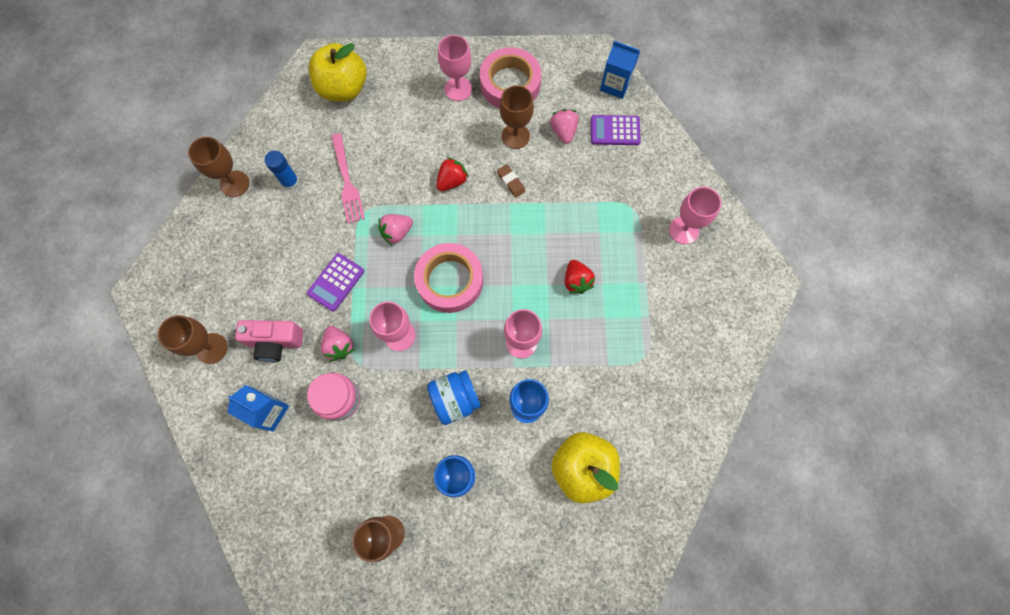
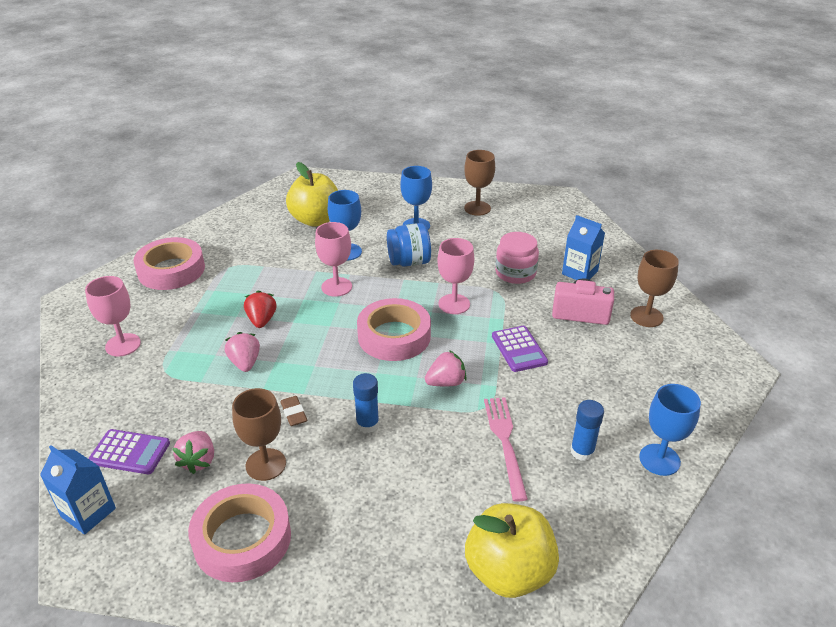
camera: 170 degrees left, 35 degrees down
(234, 184) = (659, 459): brown goblet -> blue goblet
(336, 282) = (519, 349): purple calculator -> purple calculator turned 120 degrees clockwise
(339, 346) = (515, 304): pink strawberry -> pink strawberry (245, 363)
(452, 181) = (367, 424): red strawberry -> blue glue stick
(458, 89) = (325, 543): pink goblet -> none
(700, 341) = (171, 270): none -> pink tape

